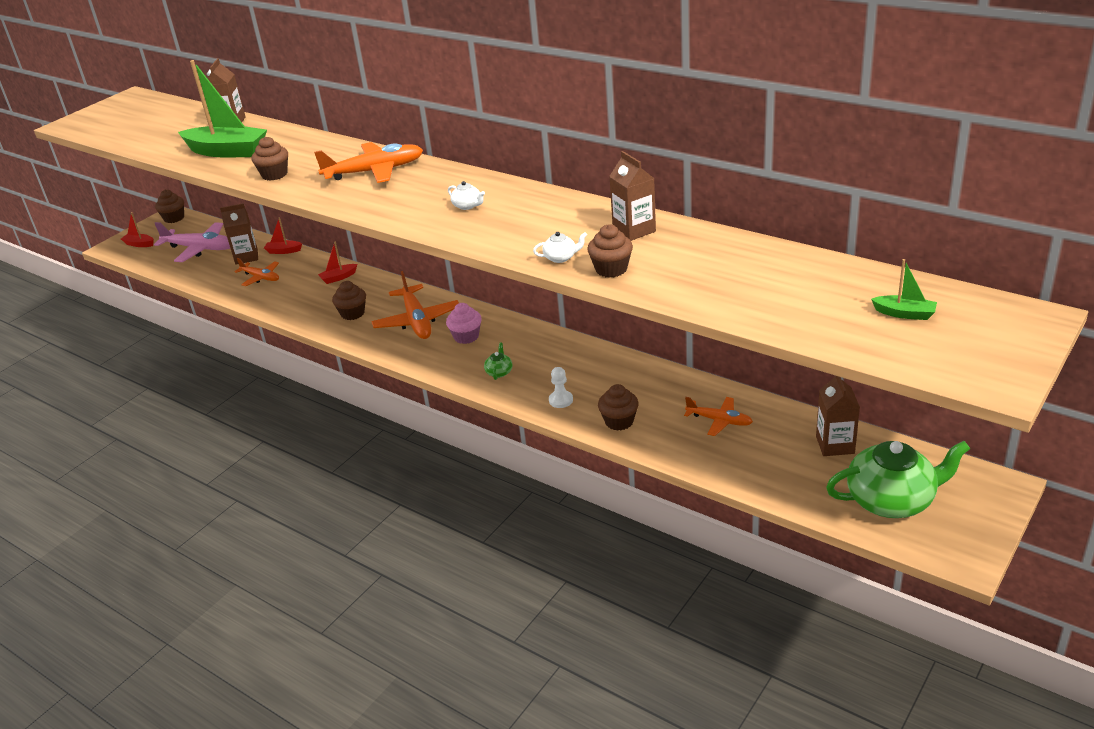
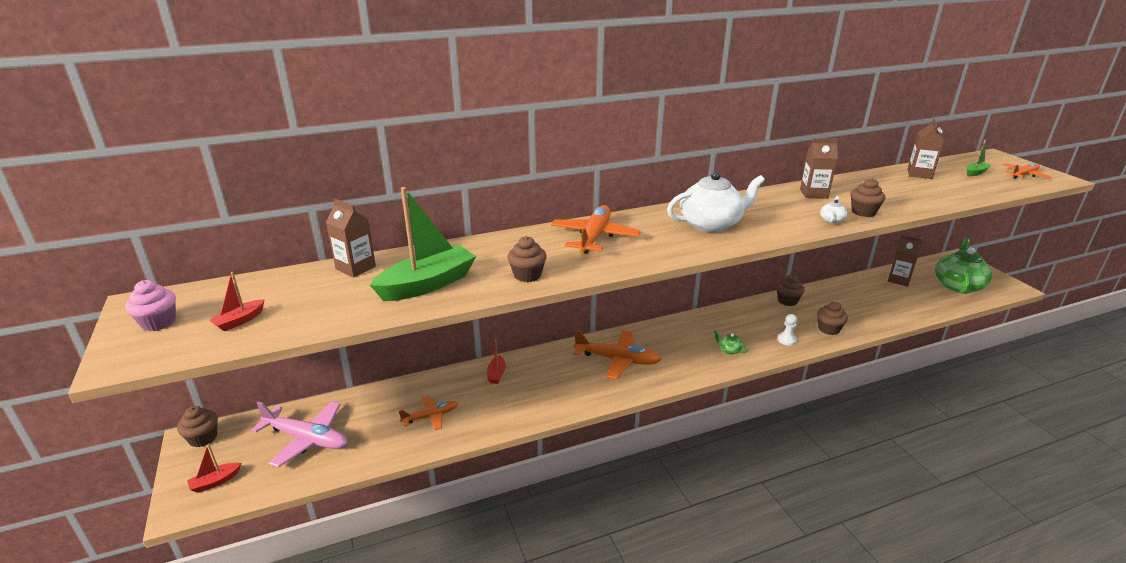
camera: 60 degrees left, 5 degrees down
(199, 249) = (306, 439): pink plane -> pink plane turned 60 degrees clockwise
(246, 257) = (376, 413): brown carton -> brown carton (919, 174)
(283, 251) = (401, 388): red boat -> red boat (240, 321)
(352, 313) = (567, 385): brown cupcake -> brown cupcake (787, 301)
(466, 337) = (666, 347): pink cupcake -> pink cupcake (158, 322)
(467, 206) = (711, 224): white teapot -> white teapot, size x2.47
(719, 421) = (852, 300): orange plane -> orange plane (1023, 175)

